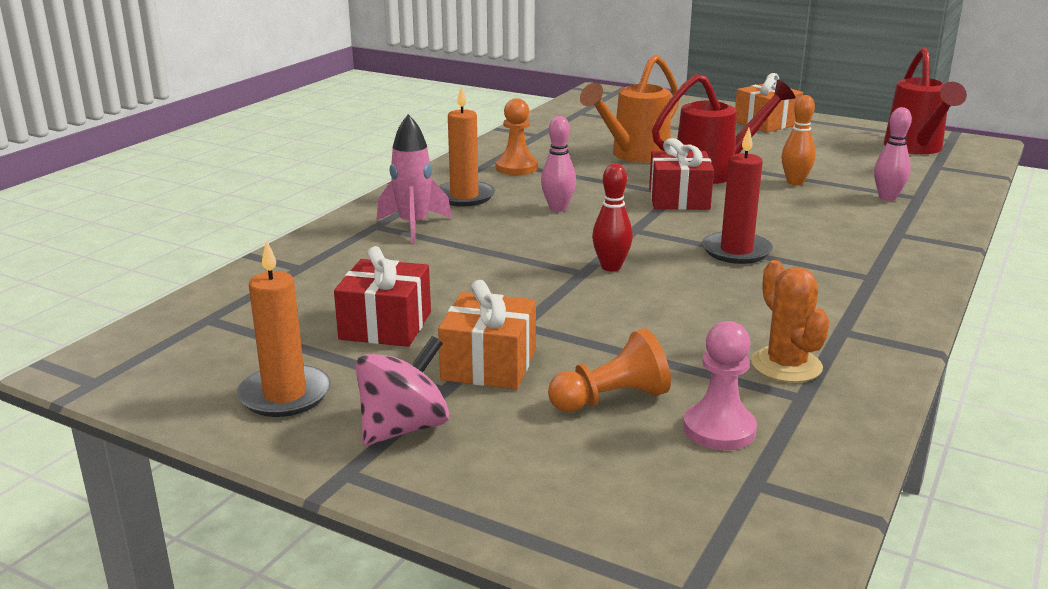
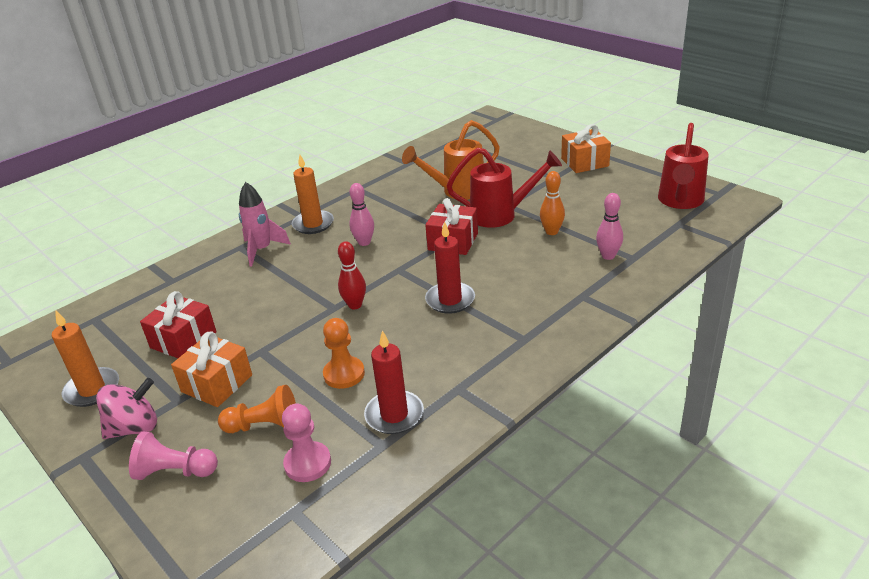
camera: 20 degrees right, 10 degrees up
(516, 168) = (368, 197): orange pawn -> orange pawn (344, 374)
(523, 467) = (175, 471): none -> pink pawn
(786, 365) = (394, 415): orange cactus -> red candle

